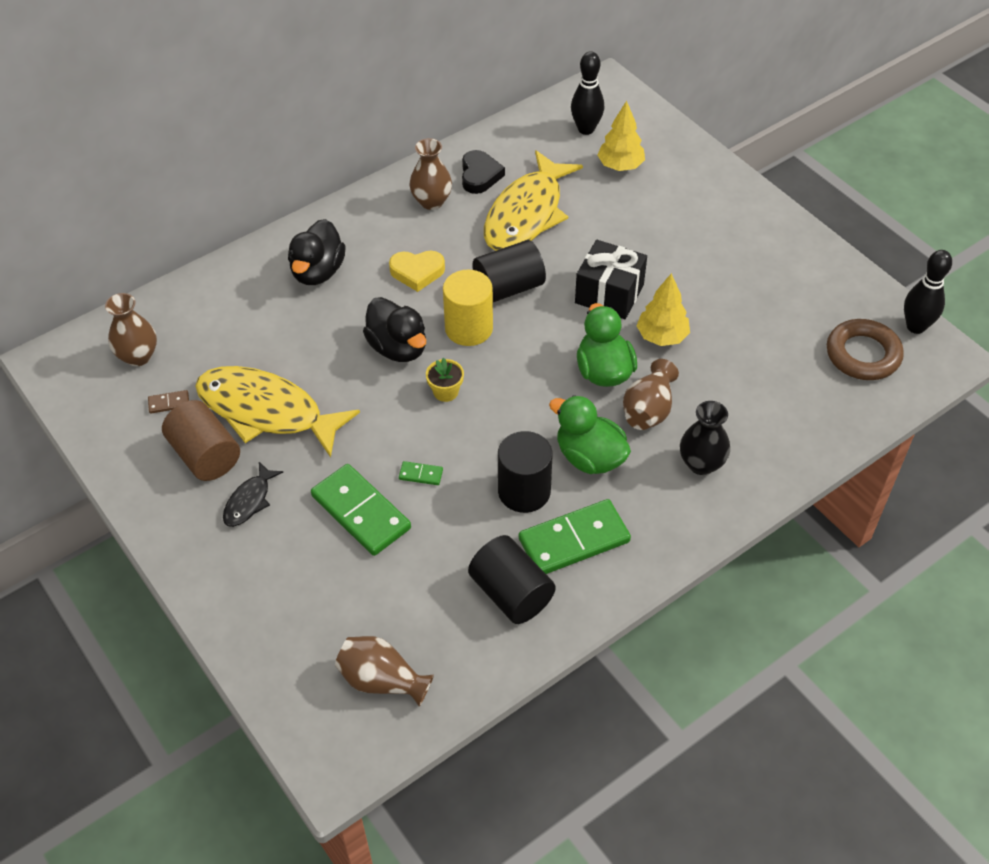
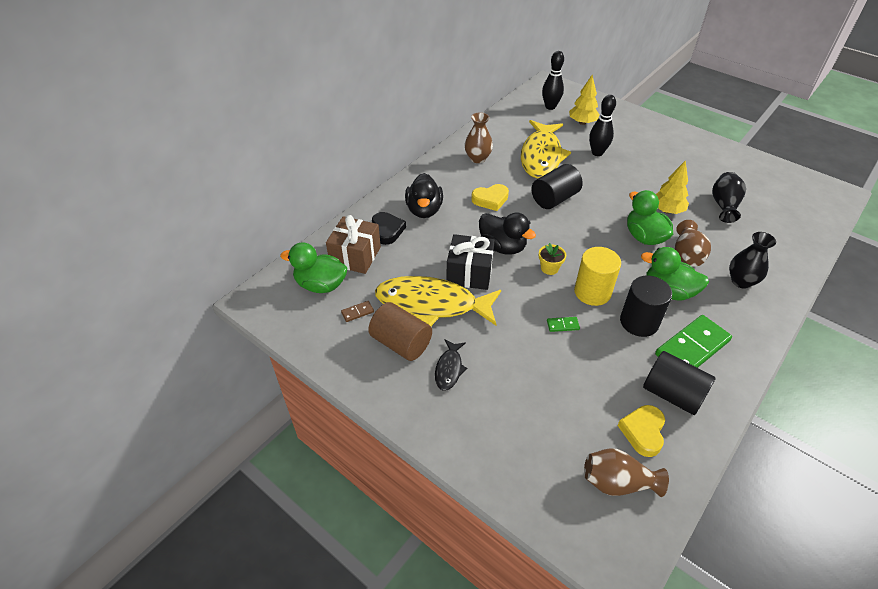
camera: 15 degrees left, 5 degrees down
(138, 356) = (321, 285): brown vase -> green duck
(198, 324) = (355, 256): none -> brown gift
(360, 512) = (534, 360): green domino -> none
(447, 630) = (643, 432): none -> yellow heart
(469, 328) = (542, 227): yellow cylinder -> yellow cylinder (592, 292)
(480, 175) = (500, 140): black heart -> black heart (387, 230)
(609, 294) = (619, 192): black gift -> black gift (469, 273)
(752, 345) = (724, 206): none -> black vase
(863, 354) = (791, 200): brown ring -> none
(915, 326) = (809, 179): black bowling pin -> black bowling pin (597, 153)

